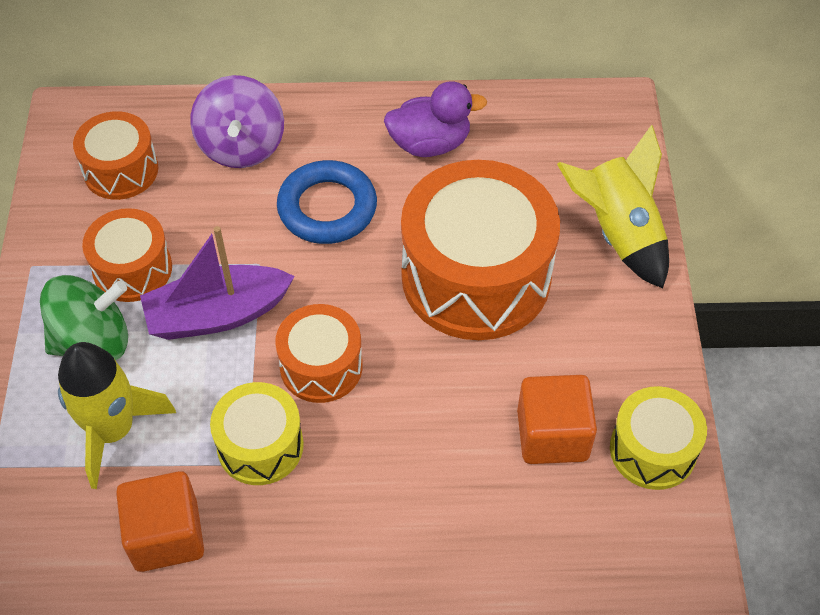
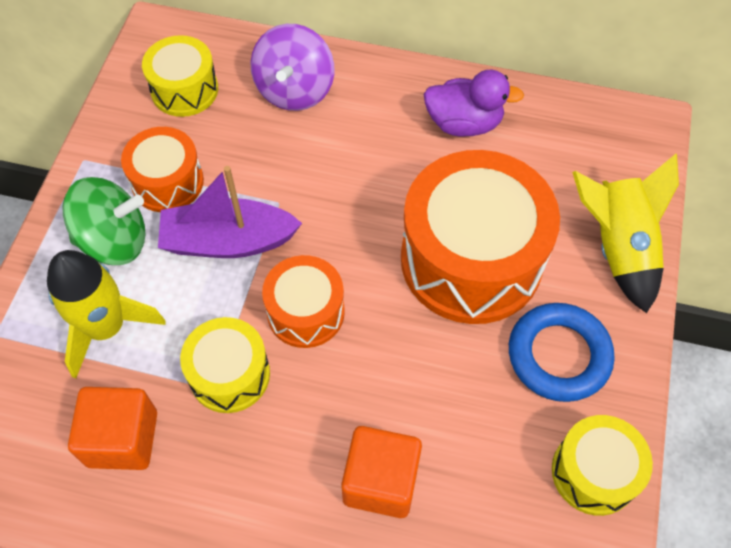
camera: 15 degrees right, 5 degrees up
(121, 170) = (184, 90): orange drum -> yellow drum
(327, 208) = (354, 163): blue ring -> blue ring (558, 355)
(552, 435) = (501, 432): orange cube -> orange cube (381, 481)

